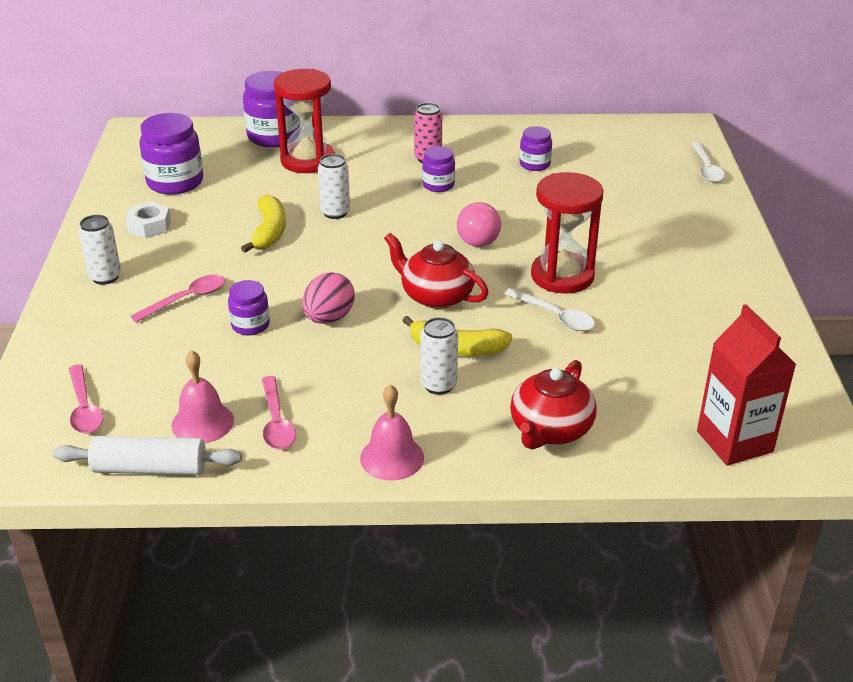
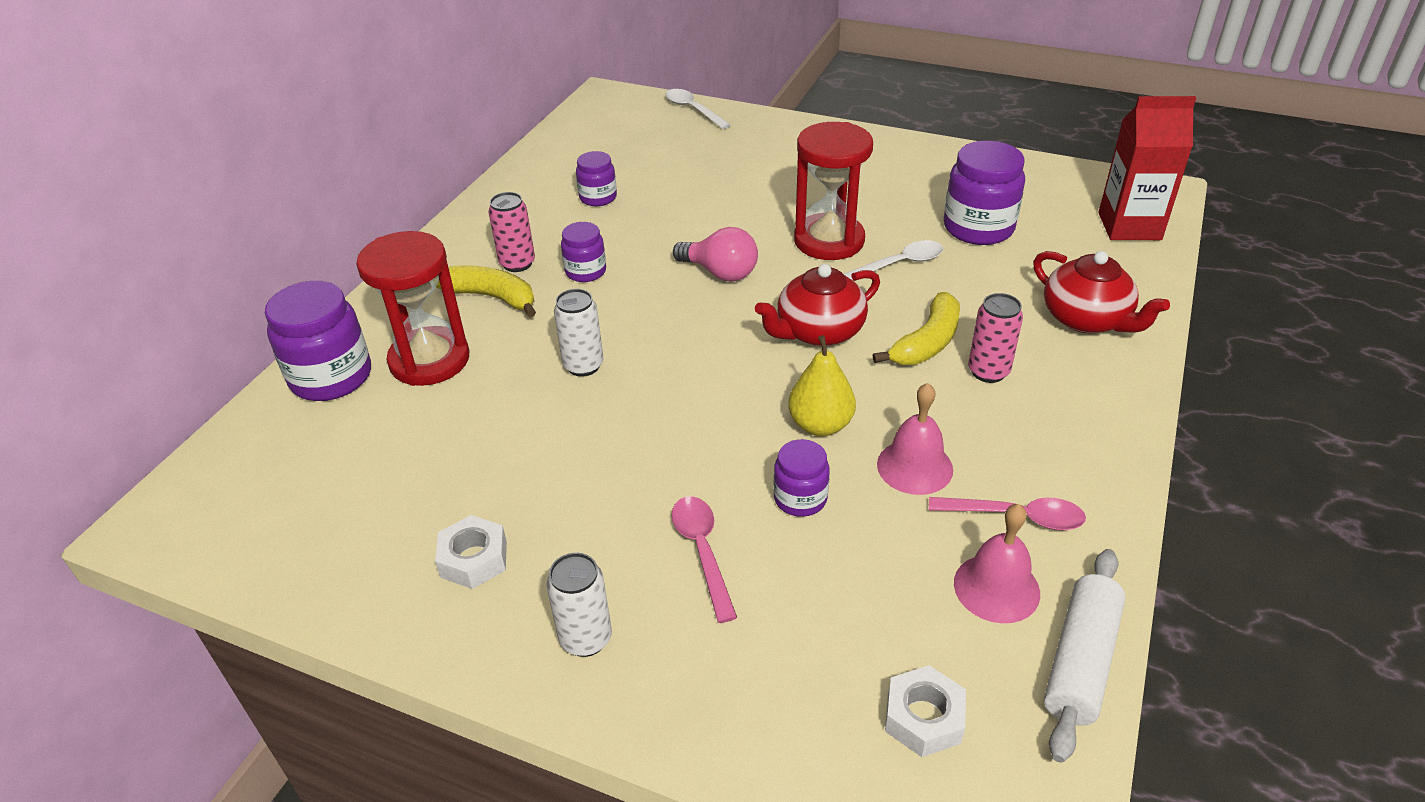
camera: 65 degrees left, 5 degrees up
(84, 408) = (923, 718): pink spoon -> white nut
(175, 182) = (366, 506): purple jar -> purple jar (978, 228)
(269, 232) = (585, 435): yellow banana -> yellow banana (492, 297)
(329, 318) = (820, 425): pink egg -> yellow pear
(392, 457) = (1106, 437): pink bell -> pink bell (914, 466)
(438, 385) = (988, 372): white can -> pink can
(706, 169) = (693, 109): white spoon -> white spoon turned 150 degrees counterclockwise

